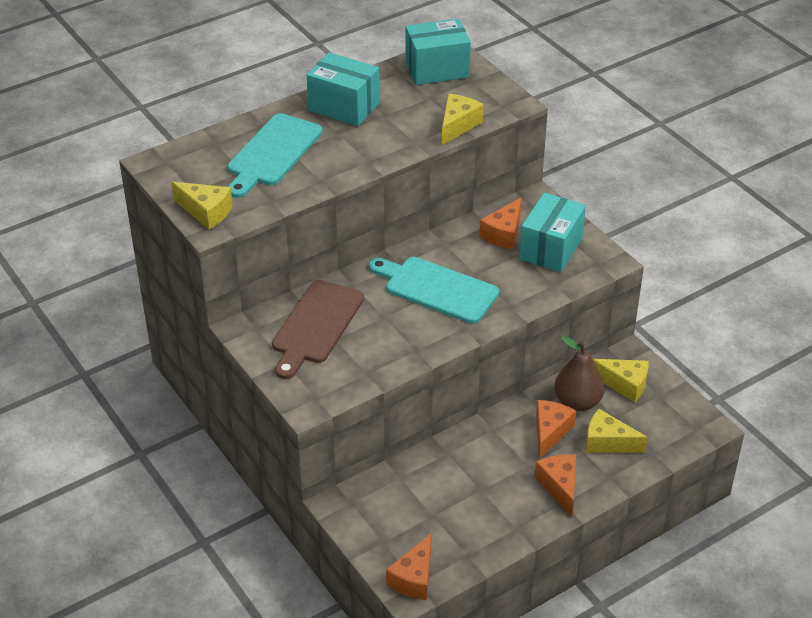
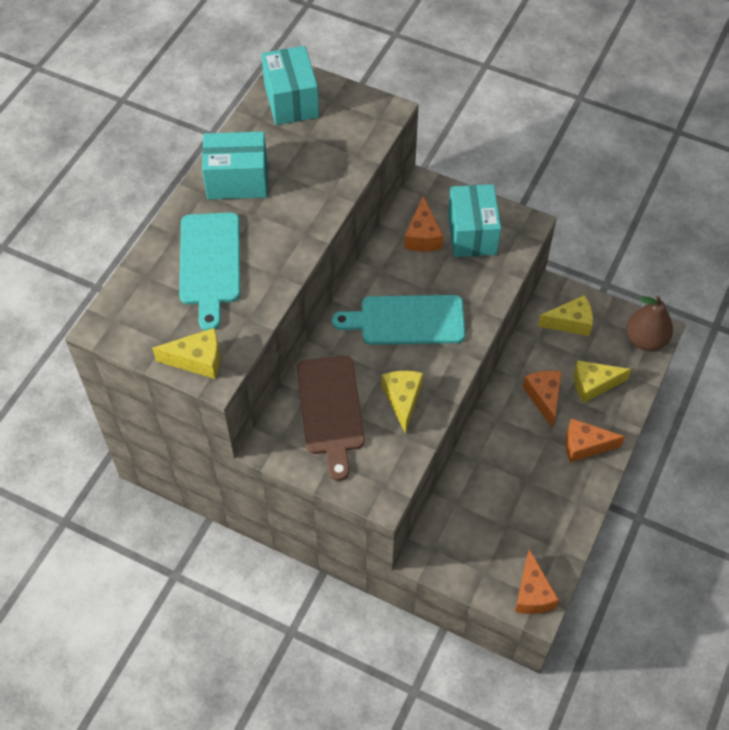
camera: 30 degrees left, 15 degrees up
(437, 69) = (291, 101): turquoise box -> turquoise box turned 60 degrees counterclockwise
(458, 125) = (355, 157): yellow cheese -> yellow cheese (403, 400)
(559, 486) = (585, 445): orange cheese -> orange cheese turned 45 degrees counterclockwise
(577, 402) = (546, 358): brown pear -> brown pear (645, 340)

